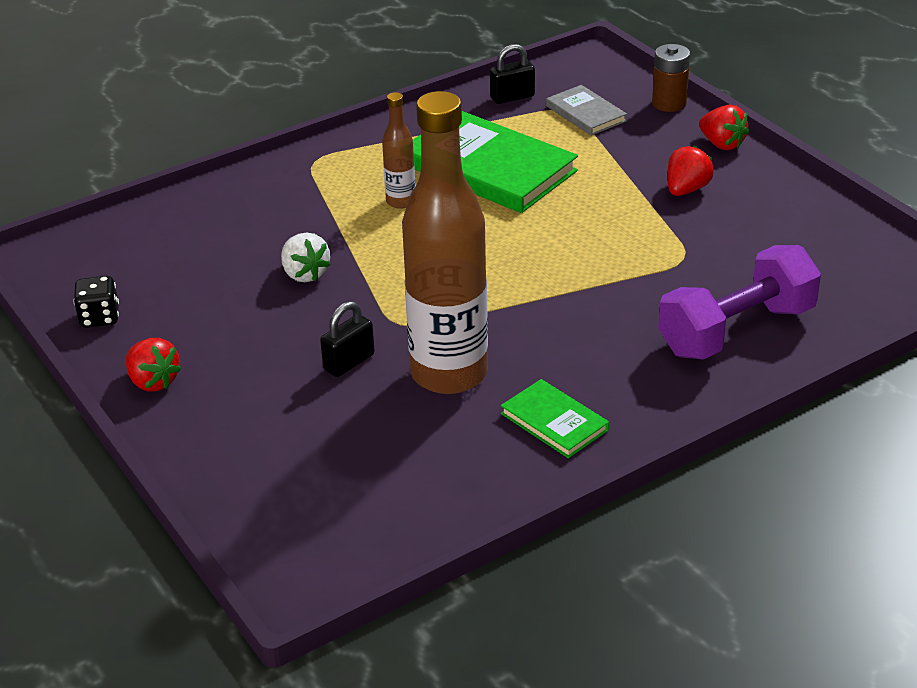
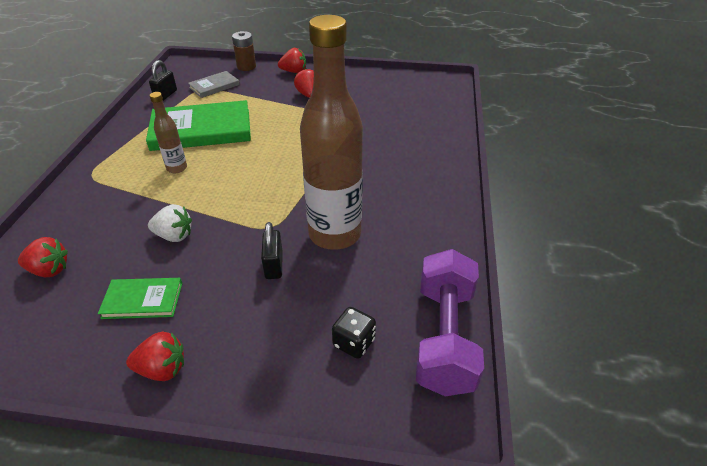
camera: 50 degrees left, 5 degrees up
(99, 318) = (56, 357): black dice -> black dice (354, 343)
(174, 240) = (49, 270): none -> red strawberry
(554, 422) = (417, 222): green book -> green book (143, 300)
(586, 113) = (214, 86): grey book -> grey book turned 45 degrees counterclockwise
(736, 331) = (419, 137): purple dumbbell -> purple dumbbell (444, 337)

